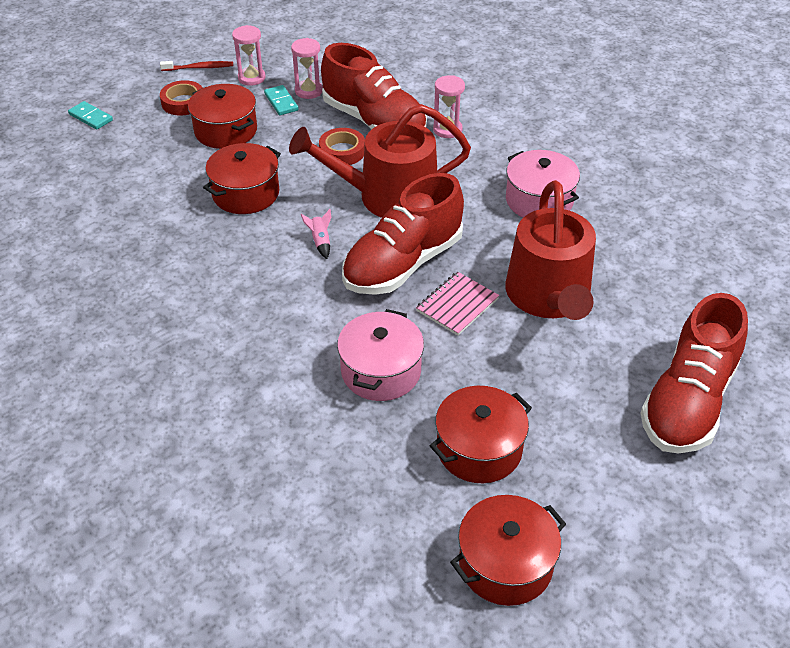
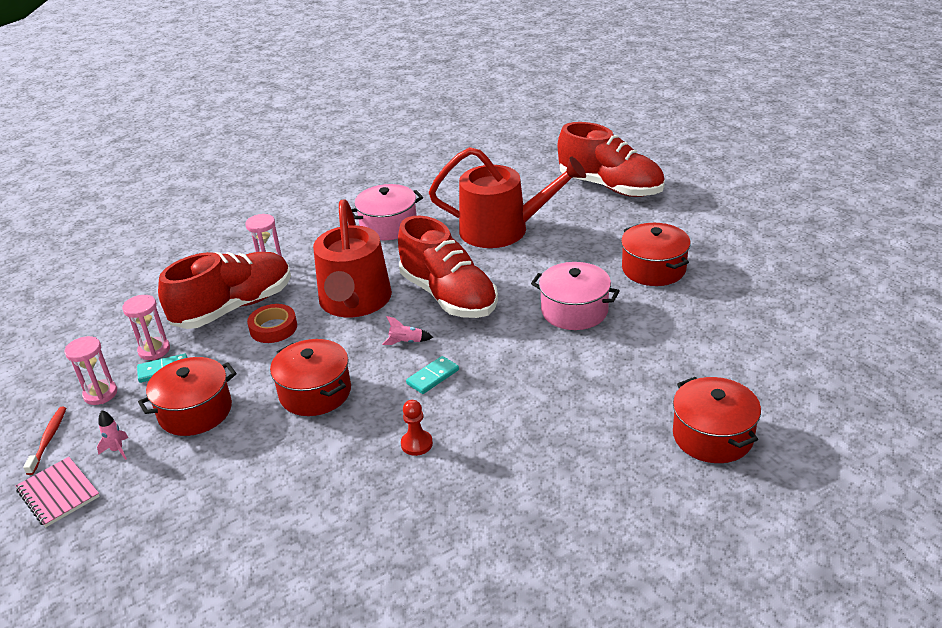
camera: 80 degrees left, 10 degrees down
(91, 117) = (99, 538): turquoise domino -> turquoise domino (432, 377)
(169, 267) = (416, 444): none -> red pawn
(183, 102) = (117, 450): red tape -> pink rocket
(457, 305) = (504, 271): pink notebook -> pink notebook (58, 493)
(505, 564) = (750, 264): red pot -> red pot (712, 436)

